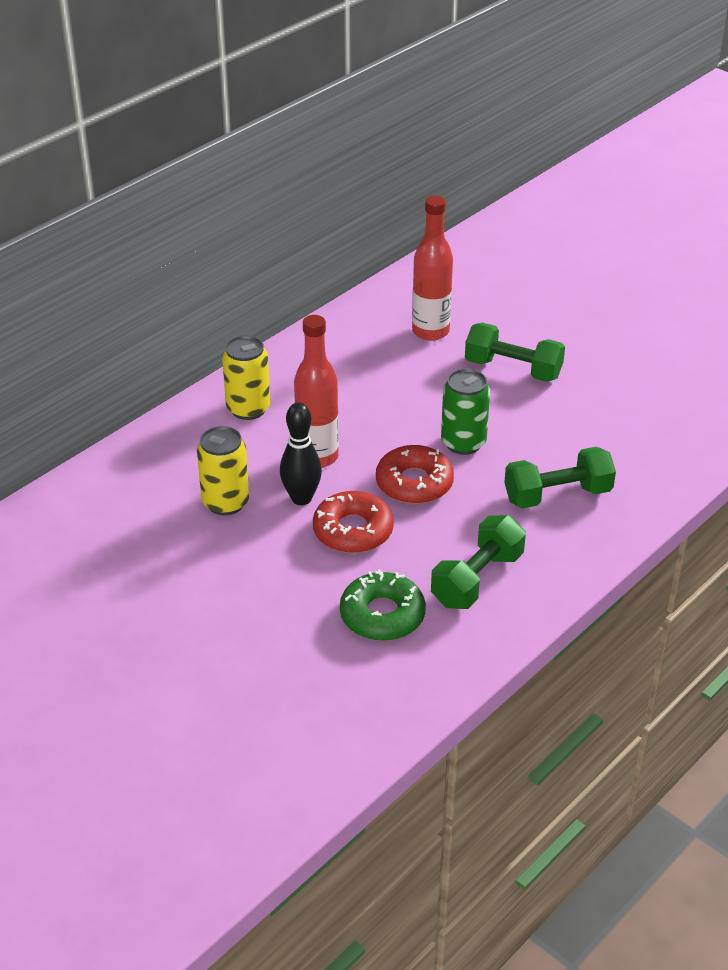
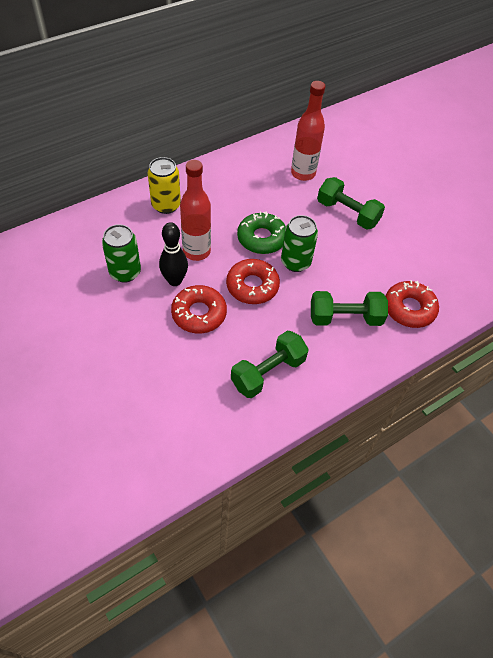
camera: 10 degrees right, 15 degrees up
(225, 502) = (125, 272): yellow can -> green can
(382, 615) = (194, 385): green donut -> green donut (261, 238)
(640, 467) = (409, 309): none -> red donut

